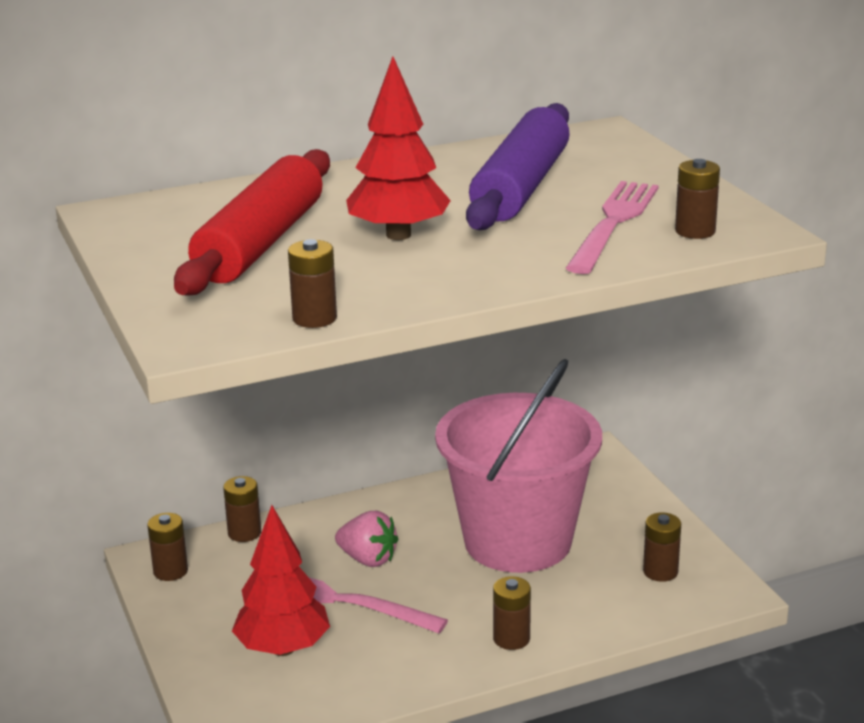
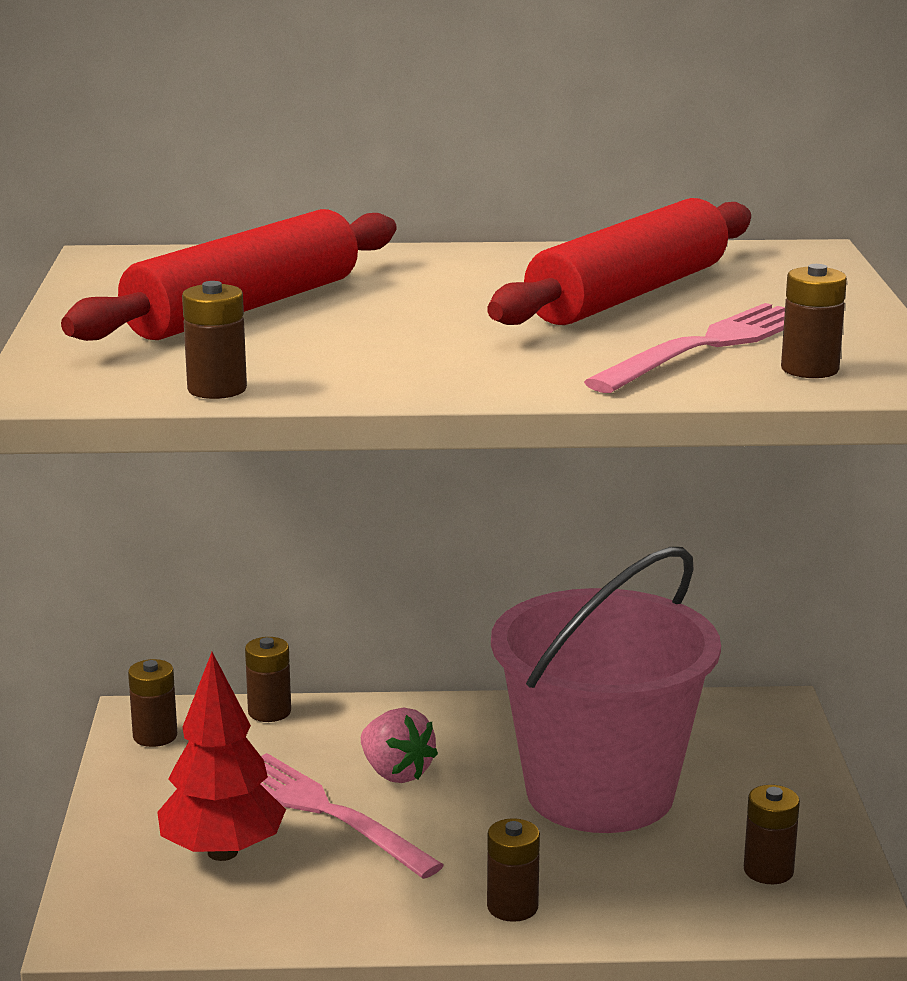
camera: 20 degrees right, 5 degrees down
(398, 235) = (417, 322): red tree -> none
(521, 187) = (628, 294): purple rolling pin -> red rolling pin

